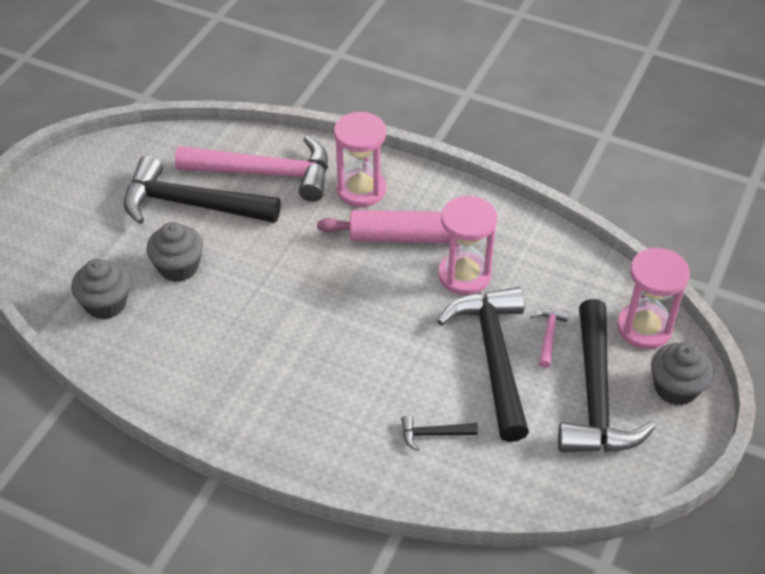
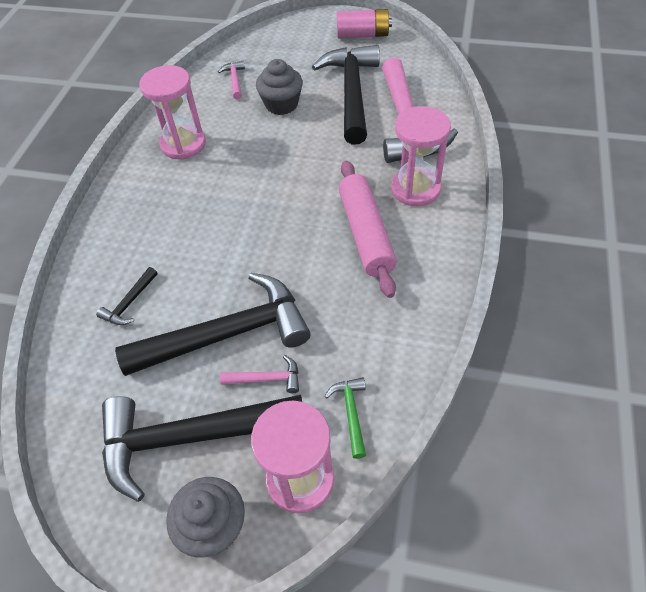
camera: 80 degrees right, 5 degrees up
(88, 173) = (363, 35): none -> pink battery
(106, 304) = (235, 80): grey cupcake -> pink hammer
(433, 434) = (129, 303): black hammer -> black hammer turned 135 degrees counterclockwise
(464, 275) = (330, 290): pink hourglass -> pink hourglass (183, 144)
(593, 286) = (351, 413): none -> green hammer

